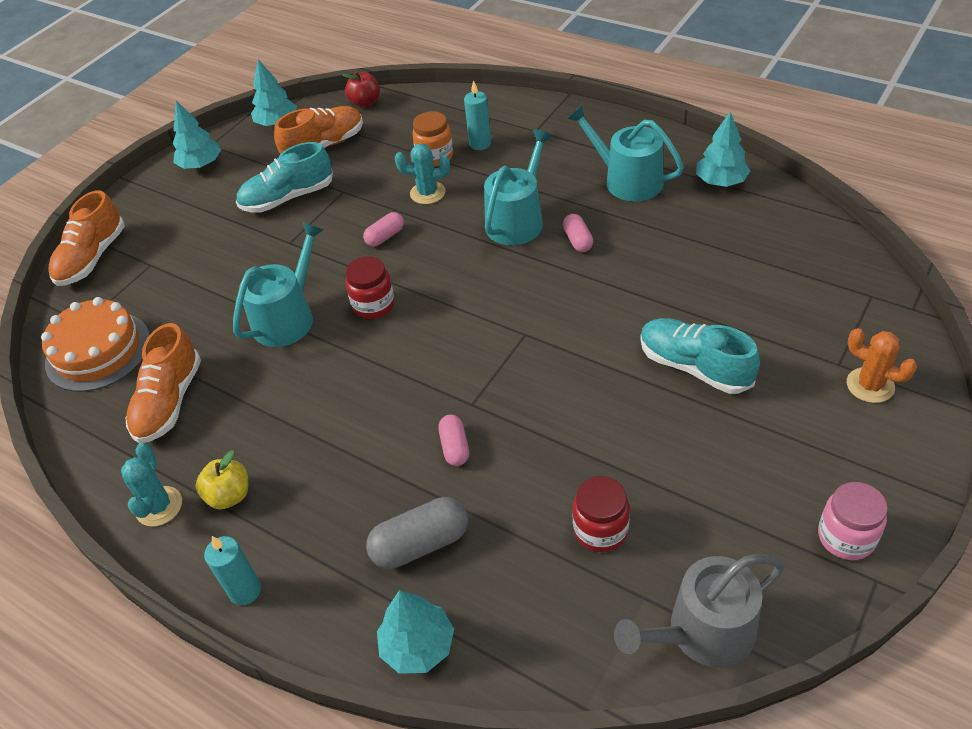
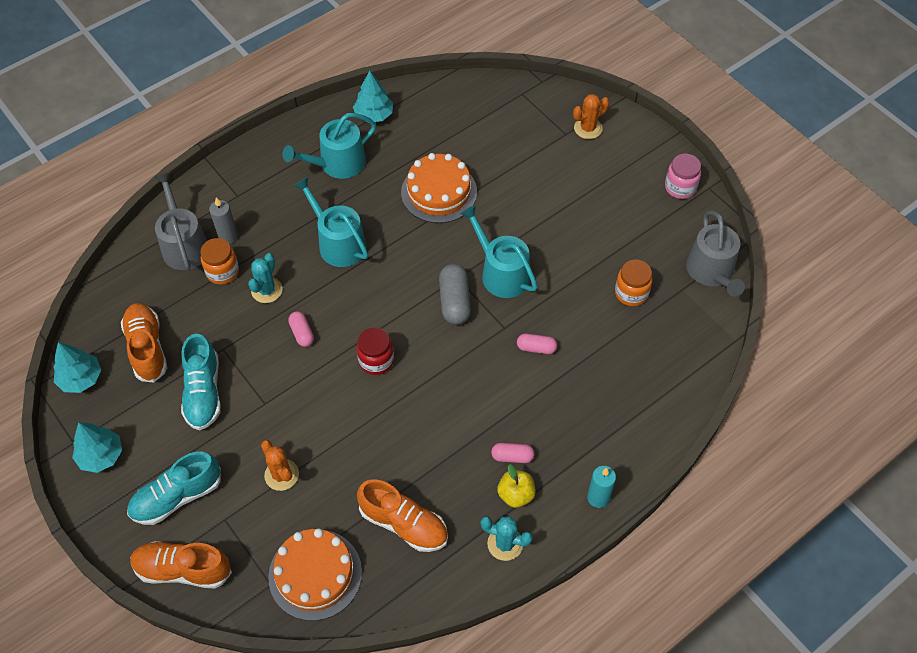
camera: 75 degrees left, 10 degrees up
(92, 258) = (183, 569): orange shoe -> orange shoe turned 150 degrees clockwise
(208, 285) = (281, 475): none -> orange cactus
(288, 317) = (356, 422): turquoise watering can -> turquoise watering can (501, 273)
(365, 102) = (103, 301): red apple -> none
(418, 646) = (672, 409): turquoise tree -> none
(420, 544) = (603, 388): grey capsule -> grey capsule (454, 301)
(454, 121) = (184, 244): none -> grey watering can
(480, 144) = (228, 236): turquoise candle -> grey candle
(577, 240) = (383, 216): pink capsule -> pink capsule (512, 456)
(600, 530) = (631, 293): red jar -> orange jar
(644, 274) = (439, 192): none -> orange cake
(694, 367) = (533, 200): turquoise shoe -> turquoise shoe (177, 497)

